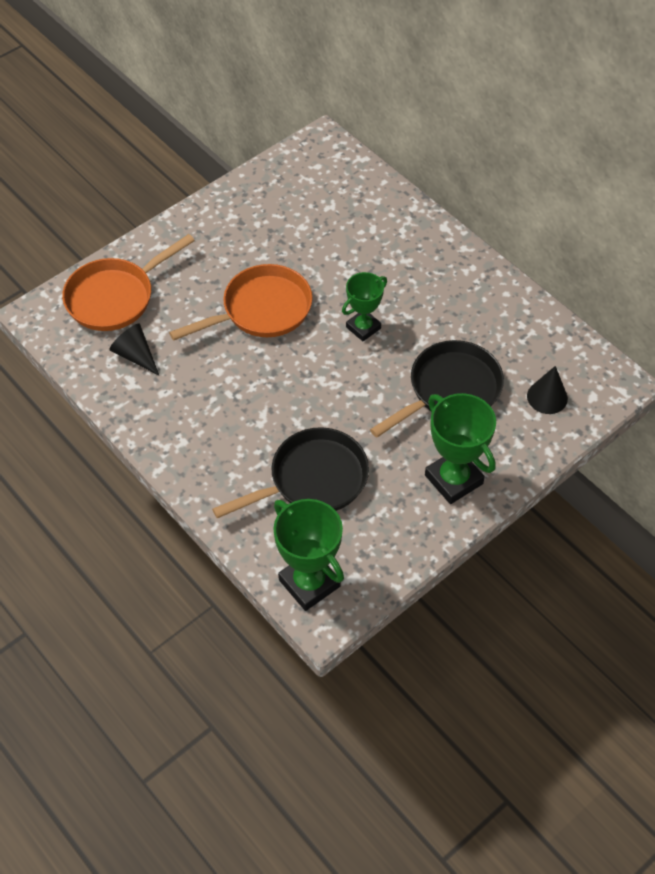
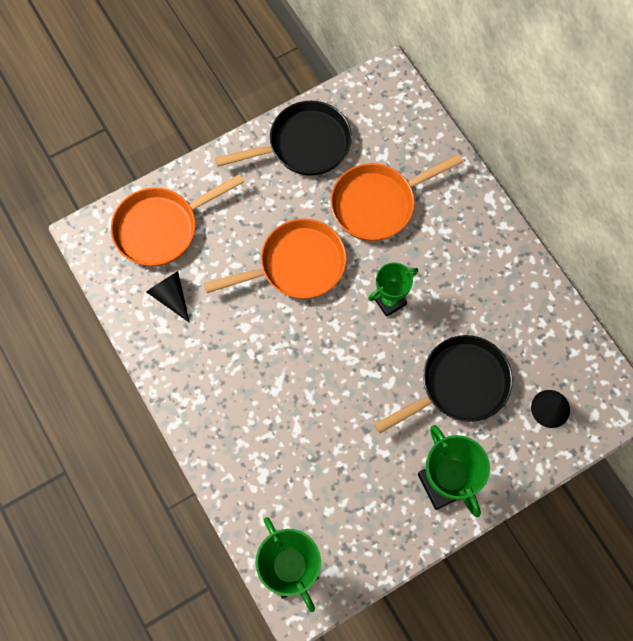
camera: 10 degrees right, 15 degrees up
(312, 480) = (313, 461): black pan -> black pan (304, 145)
(334, 247) = (378, 204): none -> orange pan

